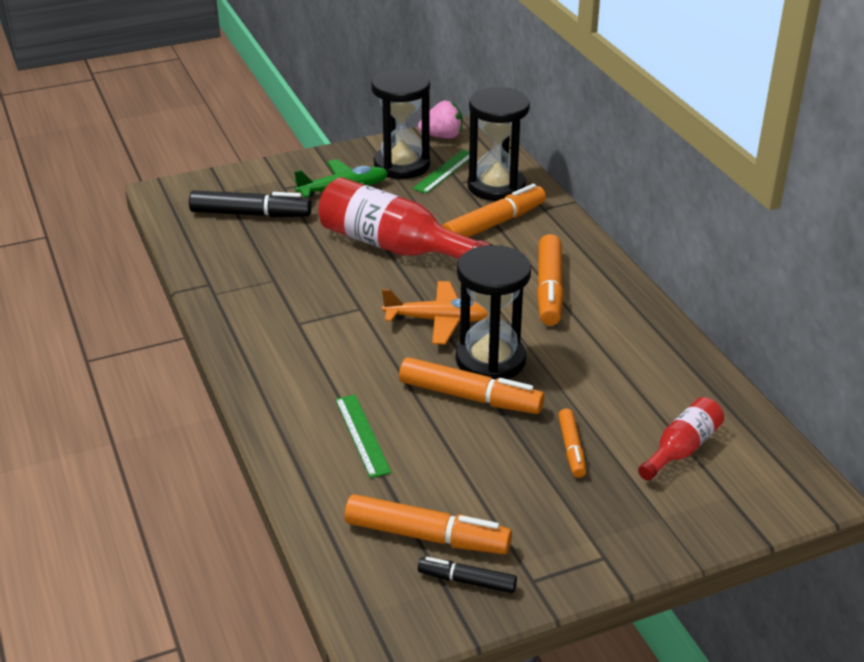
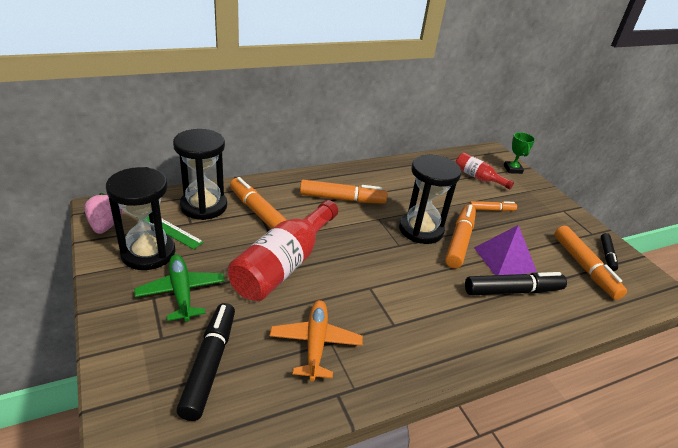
camera: 95 degrees left, 0 degrees up
(362, 435) = (512, 291): green ruler -> black marker
(427, 536) = (584, 267): orange marker -> orange marker turned 150 degrees clockwise
(434, 440) = (504, 259): none -> purple pyramid
(439, 320) = (381, 248): orange plane -> orange plane (315, 343)
(742, 510) = (512, 169): none -> green trophy

